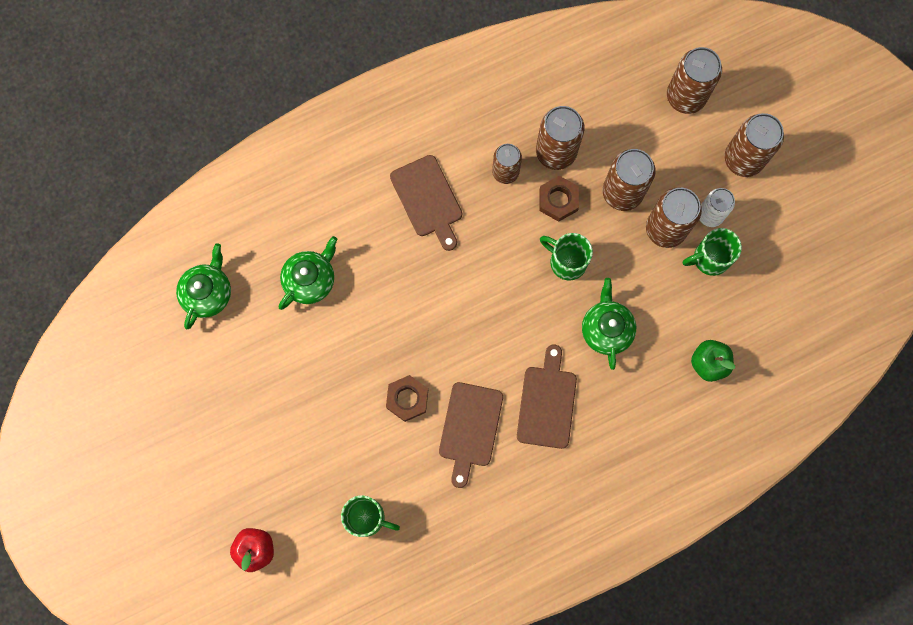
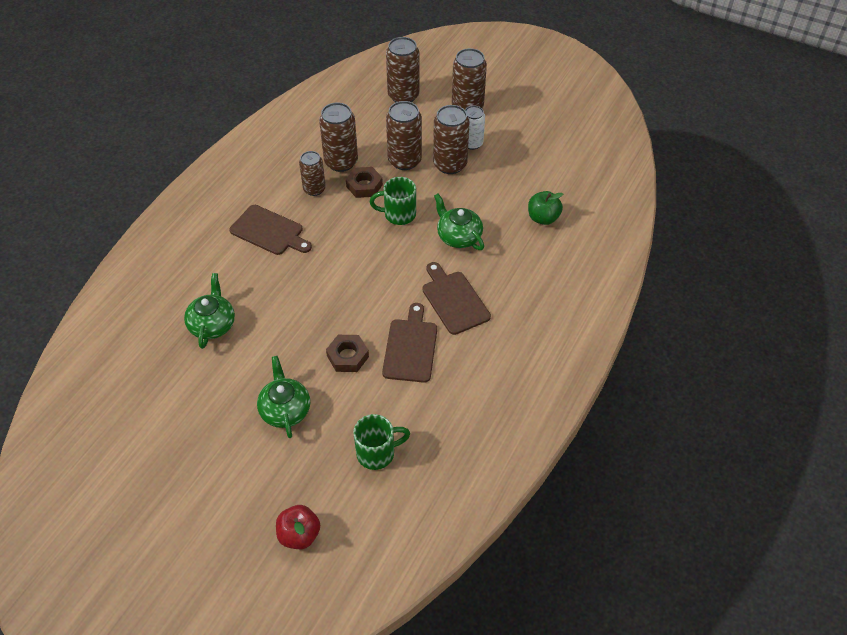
camera: 35 degrees left, 25 degrees down
(208, 293) = (130, 378): green teapot -> green teapot (285, 409)
(470, 428) = (410, 347): brown cutting board -> brown cutting board turned 150 degrees counterclockwise
(709, 258) = (492, 165): green mug -> none

